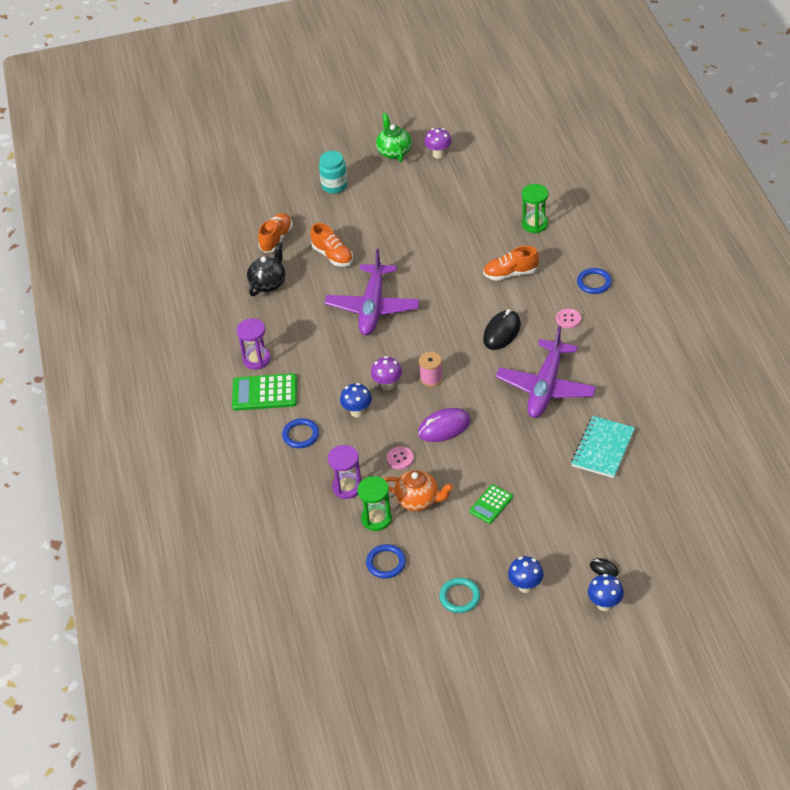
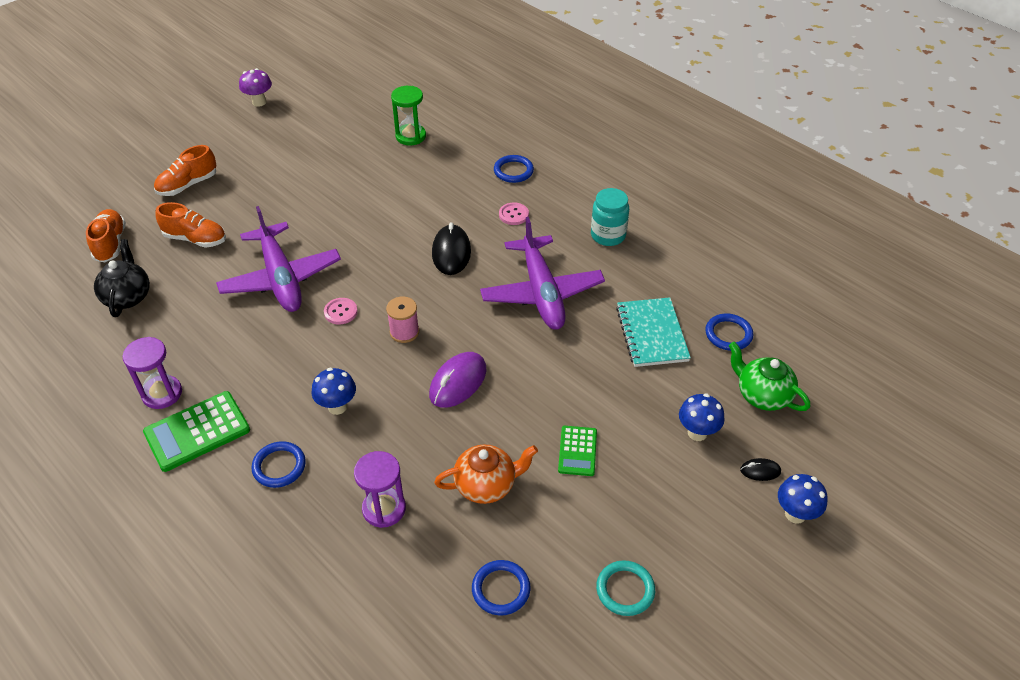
camera: 35 degrees left, 0 degrees up
(334, 186) = (154, 166): turquoise jar -> turquoise jar (608, 235)
(376, 518) = (449, 534): green hourglass -> none
(387, 385) = (355, 360): purple mushroom -> none
(394, 152) = (206, 113): green teapot -> green teapot (762, 395)
(400, 458) = (429, 442): pink button -> pink button (340, 312)
(510, 273) = (418, 191): orange shoe -> orange shoe (188, 185)
(525, 586) = (691, 535): blue mushroom -> blue mushroom (697, 433)
(659, 471) = (728, 334): none -> blue ring

